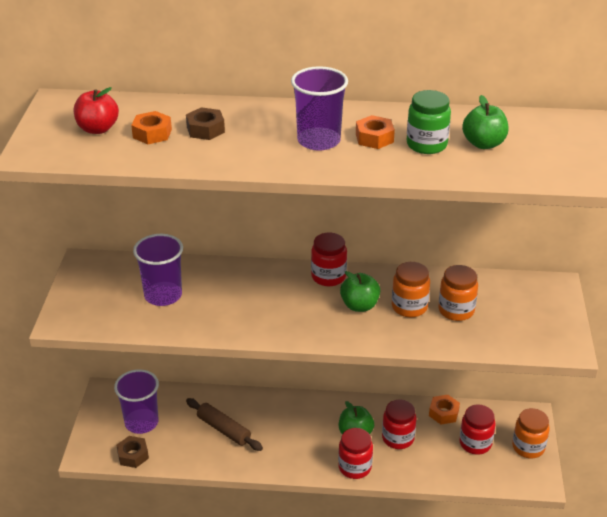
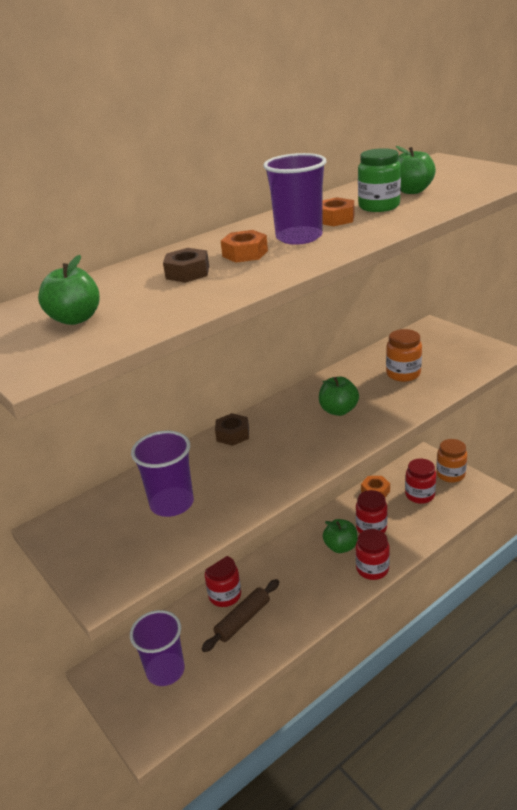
camera: 40 degrees left, 5 degrees down
(98, 129) = (75, 319): red apple -> green apple
(133, 455) = (194, 703): brown nut -> brown nut (233, 434)
(152, 133) = (142, 296): orange nut -> orange nut (245, 253)
(224, 429) = (243, 620): brown rolling pin -> brown rolling pin turned 45 degrees counterclockwise
(328, 277) = (284, 407): red jar -> red jar (225, 595)
(409, 307) = (372, 390): orange jar -> none

